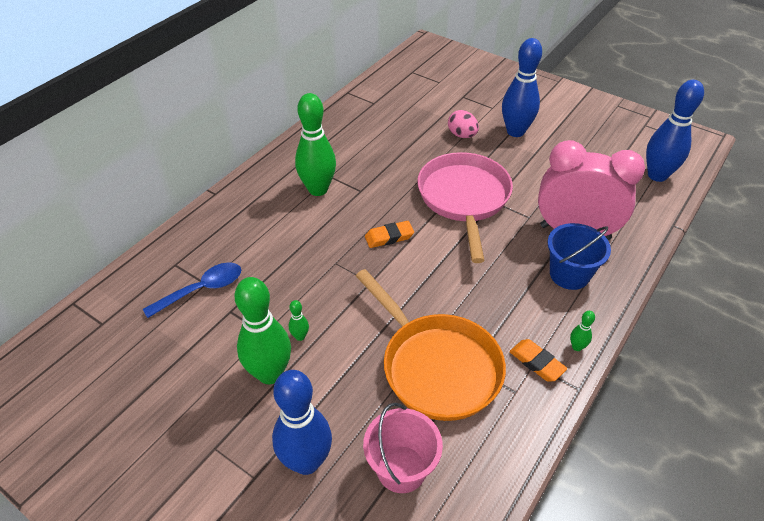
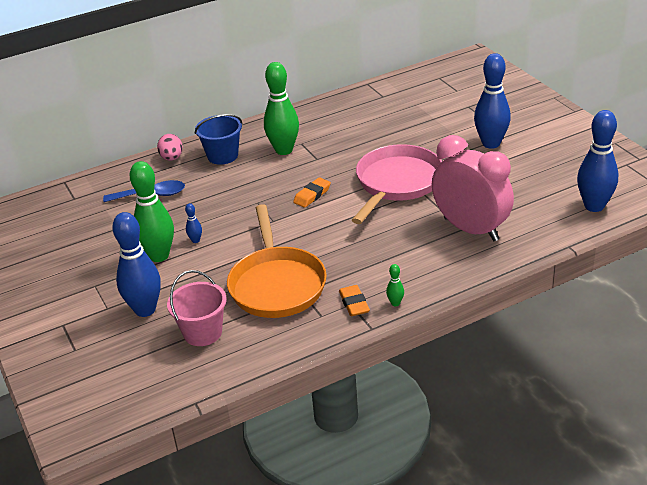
camera: 30 degrees right, 10 degrees down
(300, 336) = (195, 240): green bowling pin -> blue bowling pin
(389, 237) = (312, 195): orange eraser -> orange eraser turned 60 degrees counterclockwise
(462, 135) = (439, 136): pink egg -> pink egg (172, 158)
(569, 274) = (436, 256): blue bucket -> blue bucket (222, 156)

